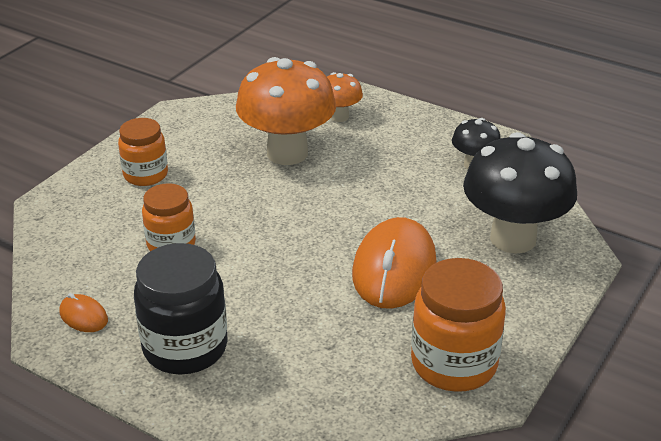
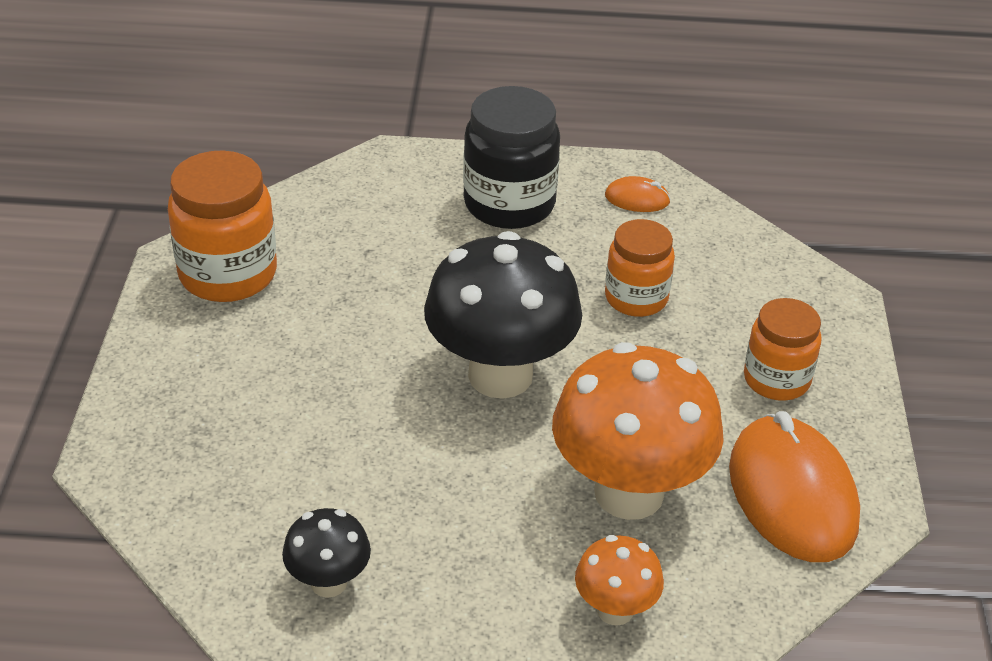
camera: 150 degrees right, 5 degrees up
(394, 269) = (351, 358): orange mouse -> orange mouse (792, 495)
(513, 238) = (216, 458): black mushroom -> black mushroom (500, 375)

